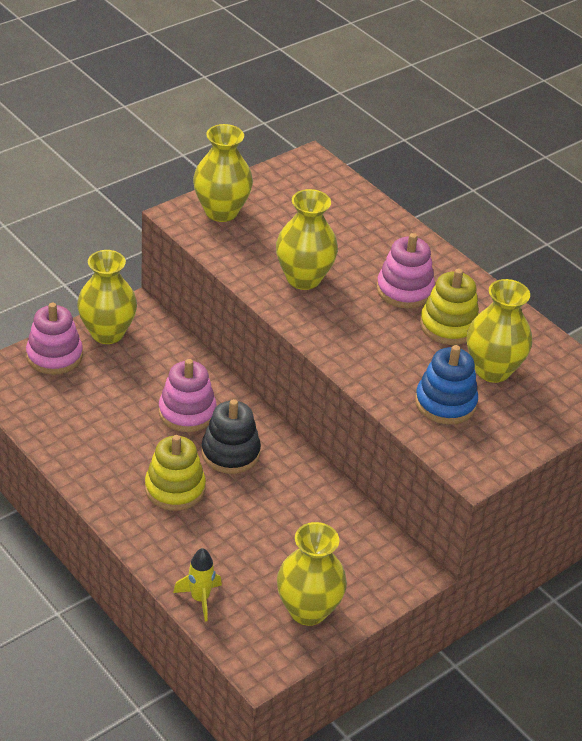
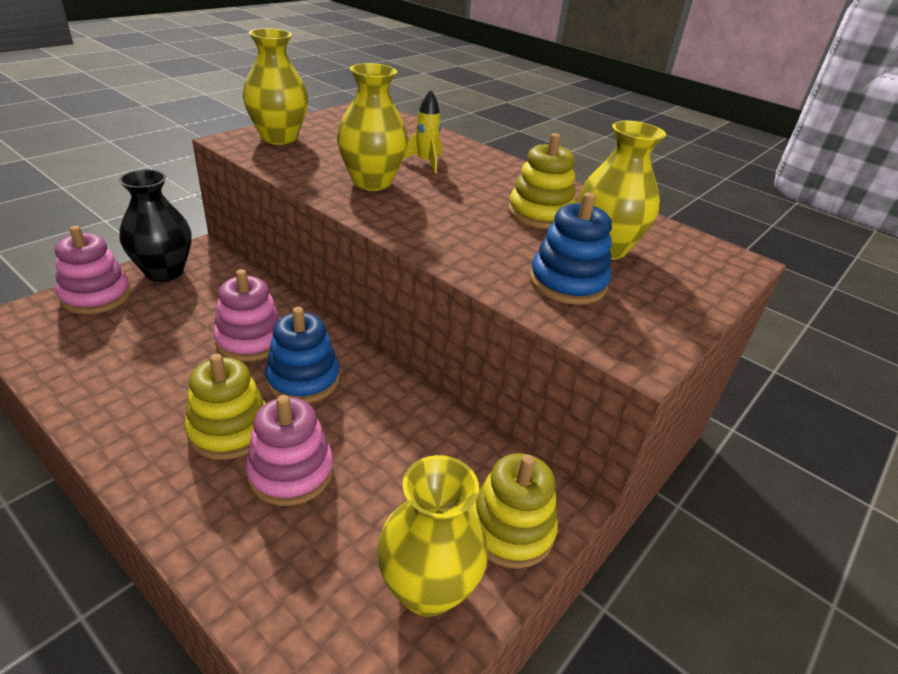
camera: 10 degrees left, 5 degrees down
(107, 333) = (164, 272): yellow vase -> black vase
(200, 599) = (259, 595): yellow rocket -> yellow rocket (425, 163)
(230, 453) = (303, 379): black stacking toy -> blue stacking toy
(373, 583) = (510, 529): none -> yellow stacking toy
(404, 290) = (482, 188): pink stacking toy -> pink stacking toy (291, 472)

